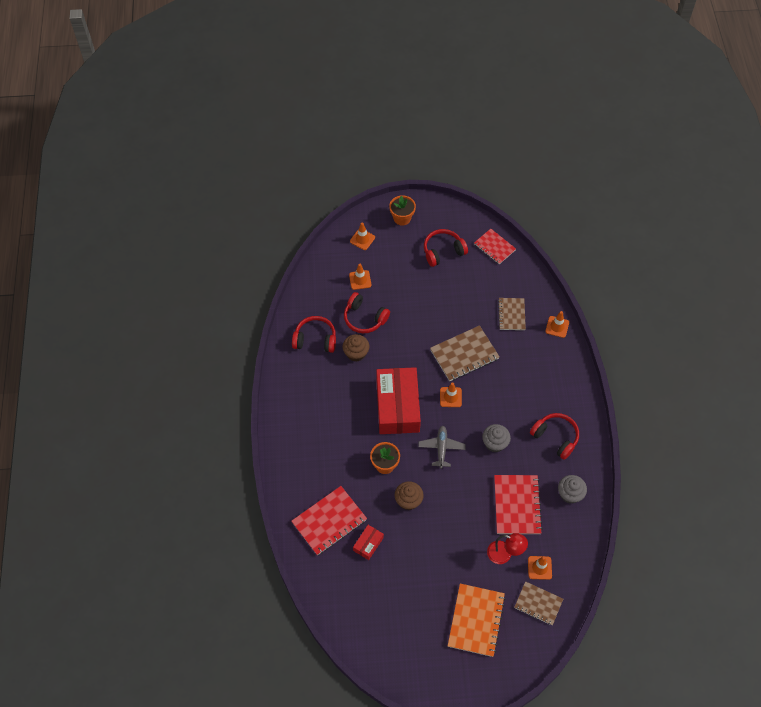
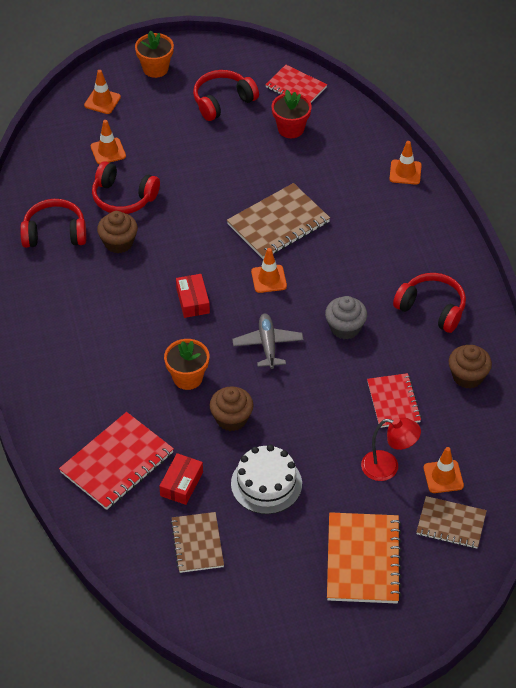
camera: 10 degrees left, 10 degrees down
(397, 406) = (193, 301): red box -> red box, size x0.44
(423, 553) = (266, 484): none -> white cake
(485, 280) = (291, 129): none -> red flower pot
(511, 314) = (337, 166): brown notebook -> brown notebook (197, 543)
(517, 505) = (393, 402): red notebook -> red notebook, size x0.64
(570, 494) = (467, 376): grey cupcake -> brown cupcake

